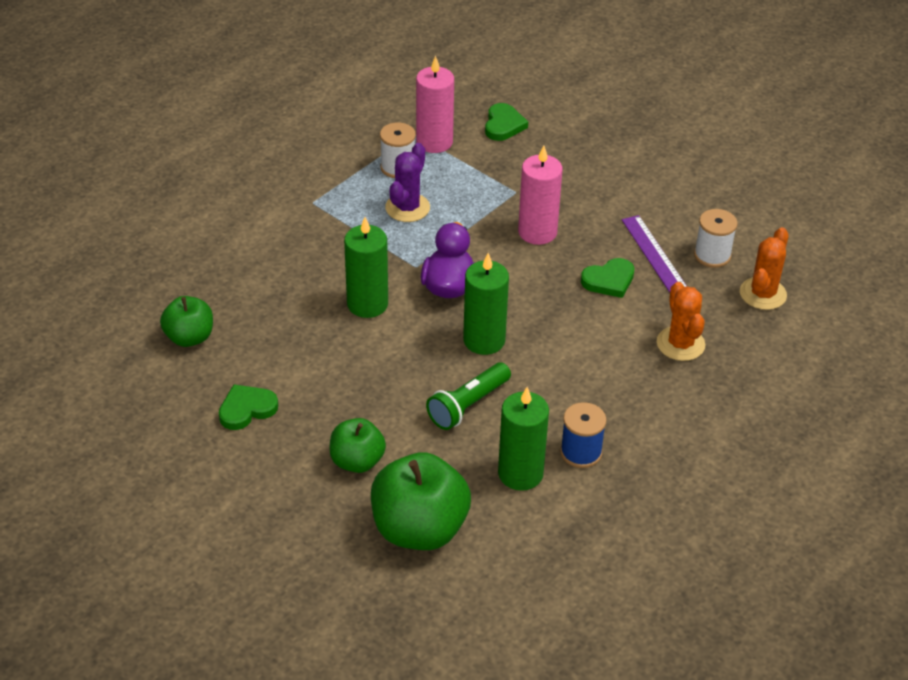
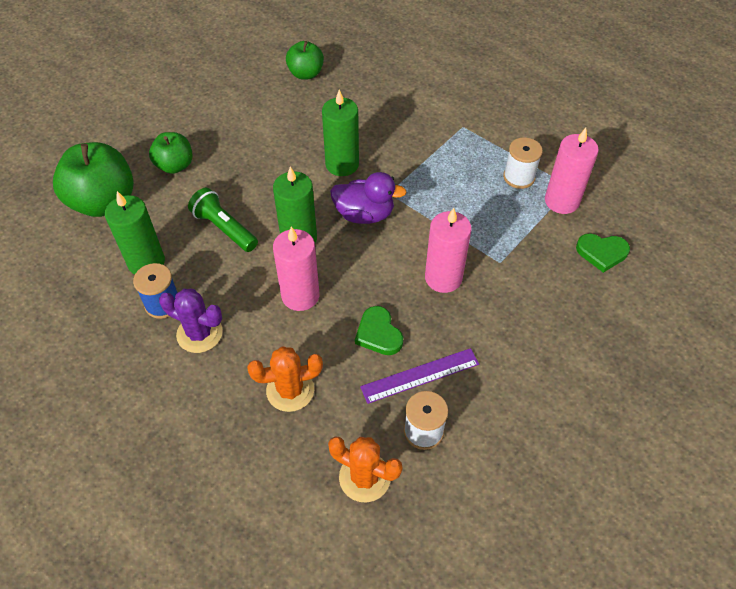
camera: 90 degrees right, 10 degrees up
(247, 409) = (233, 106): green heart -> none
(407, 208) = (464, 185): purple cactus -> purple cactus (199, 333)
(564, 338) = (300, 295): none -> pink candle

